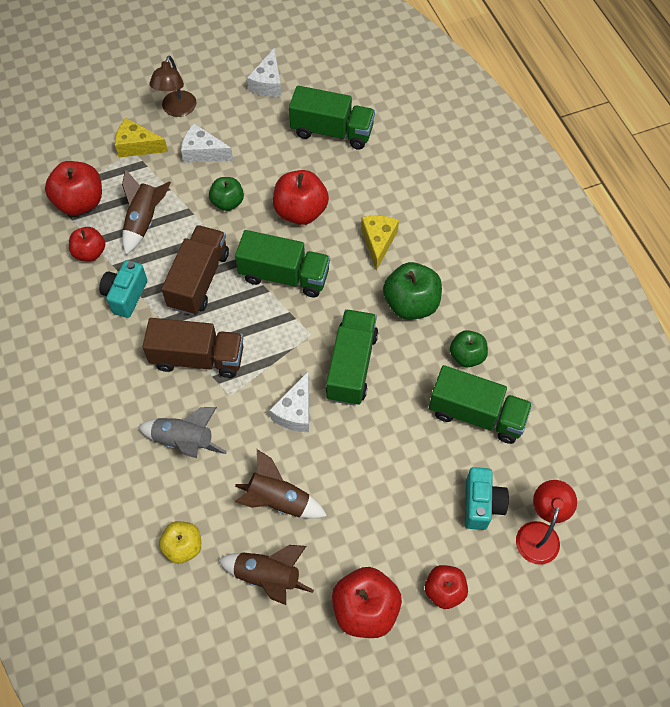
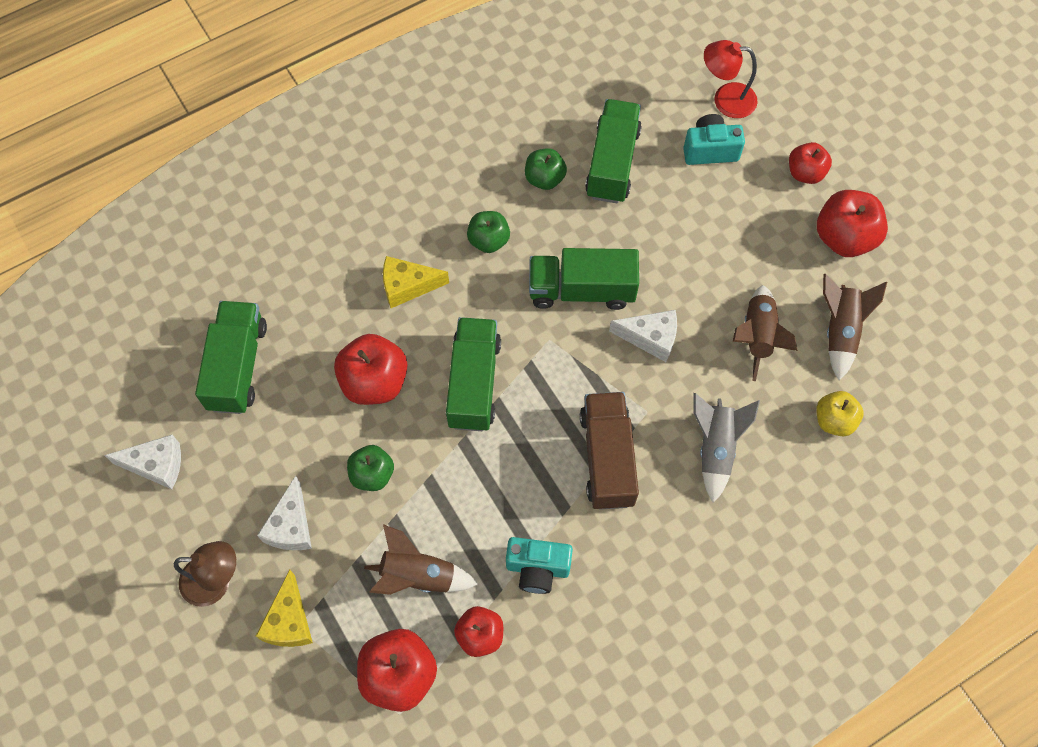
camera: 100 degrees left, 5 degrees up
(199, 280) = (498, 483): brown truck -> none
(411, 304) = (488, 240): green apple -> green apple, size x0.63

